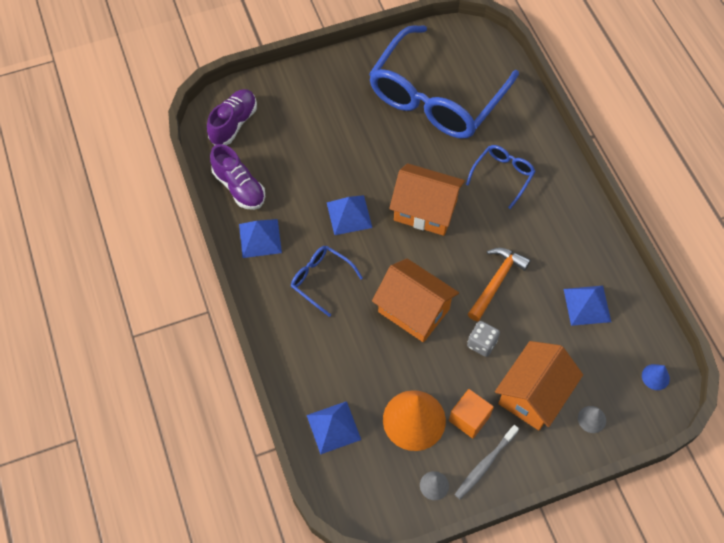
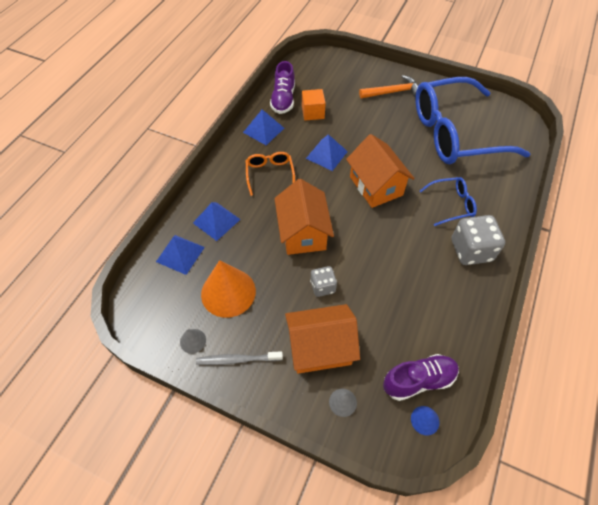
camera: 45 degrees right, 5 degrees down
(233, 123) = (317, 70): purple shoe -> purple shoe (418, 380)
(321, 280) = (270, 174): blue glasses -> orange glasses
(469, 418) = (261, 322): orange cube -> orange cube (313, 113)
(496, 281) = (375, 259): orange hammer -> orange hammer (393, 92)
(557, 207) = (471, 250): none -> grey dice
(587, 305) = (424, 326): blue pyramid -> blue pyramid (216, 221)

